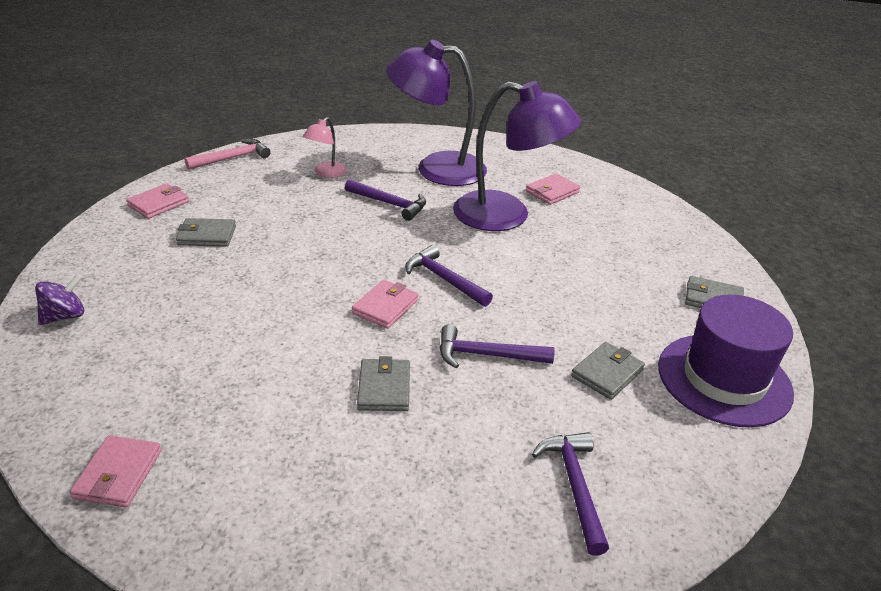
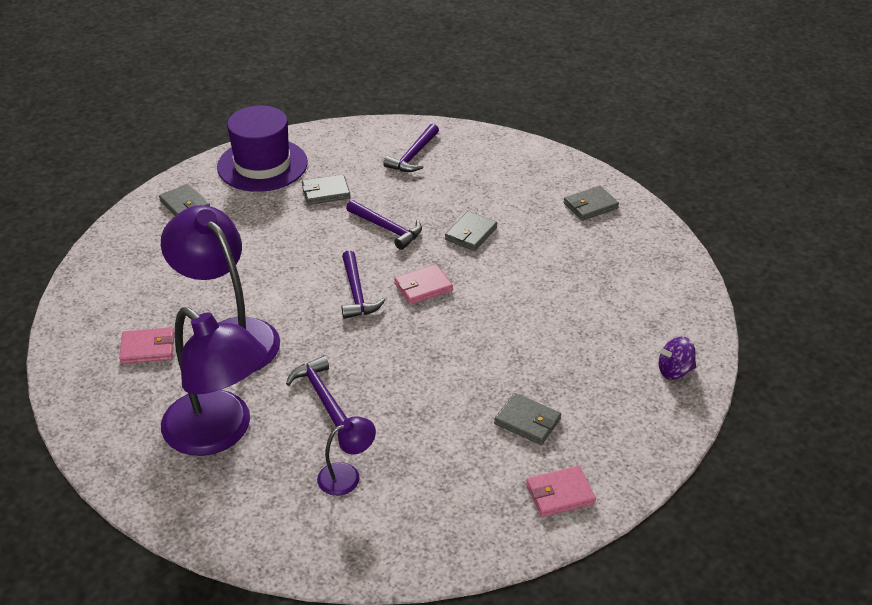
camera: 145 degrees left, 5 degrees up
(118, 474) = (651, 244): pink wallet -> none
(232, 158) = (439, 556): pink hammer -> none
(239, 509) = (590, 206): none -> grey wallet
(326, 173) = (347, 475): pink lamp -> purple lamp

